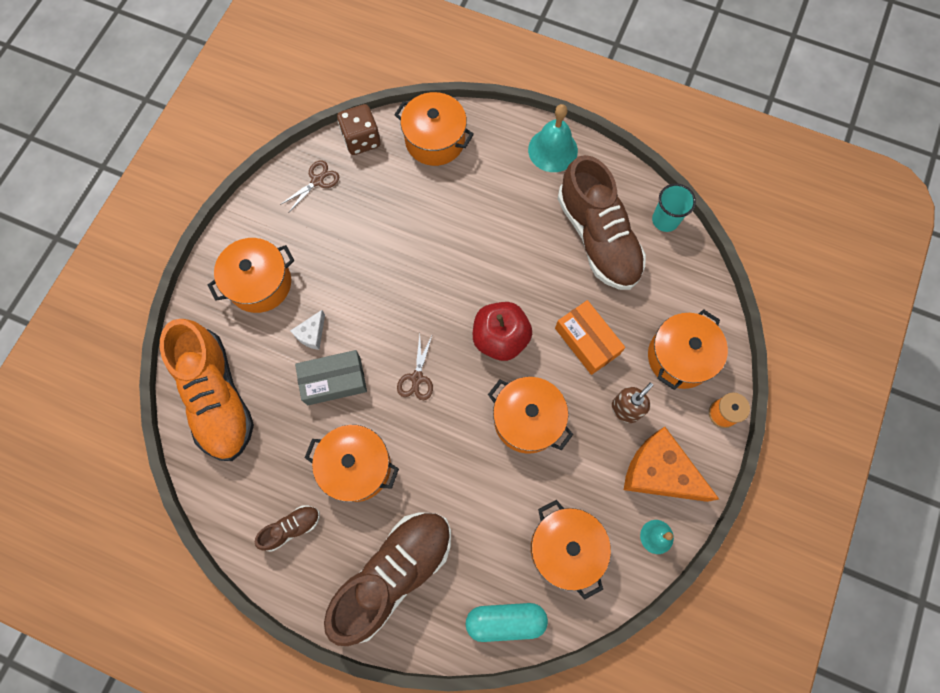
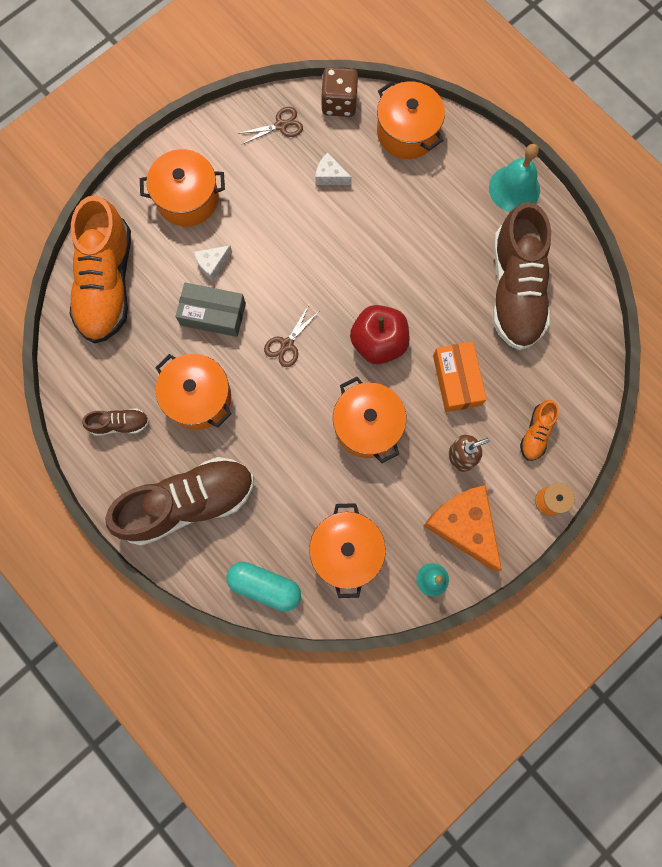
camera: 25 degrees right, 5 degrees up
(384, 207) = (330, 176): none -> white cheese
(665, 220) = (588, 301): turquoise cup -> none
(680, 357) = (536, 433): orange pot -> orange shoe

